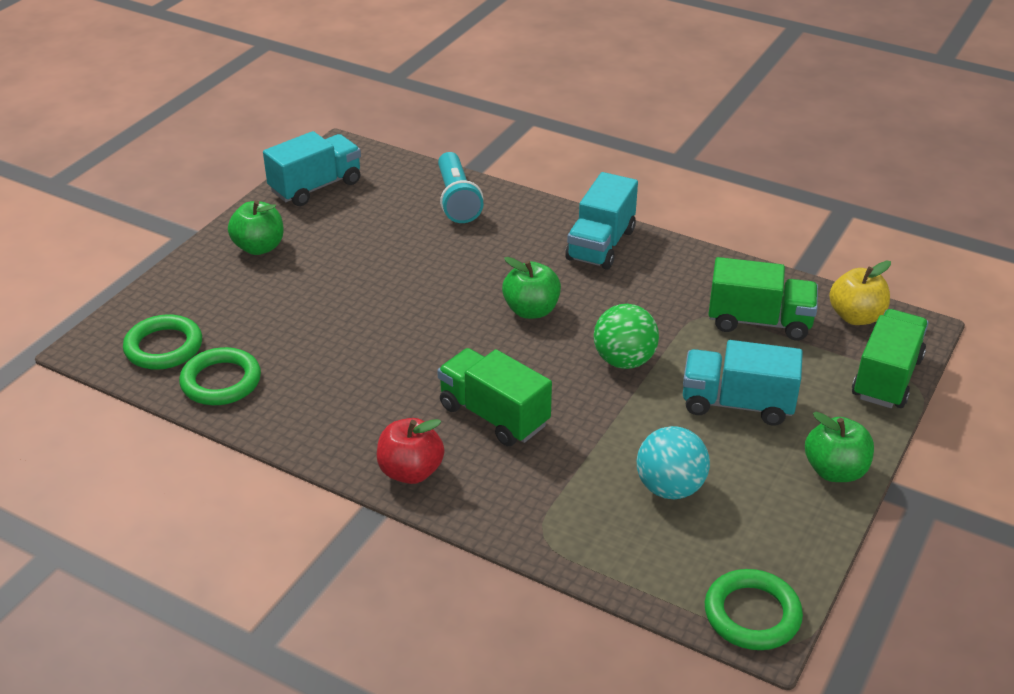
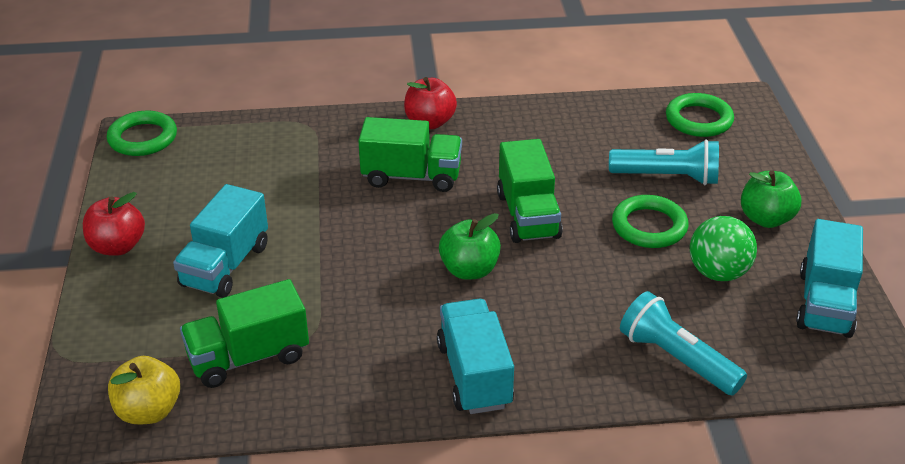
camera: 145 degrees right, 0 degrees up
(221, 381) = (625, 117): green ring -> green ring (649, 226)
(277, 310) = (667, 177): none -> turquoise flashlight
(624, 361) = (348, 261): green ball -> green ball (718, 273)
(670, 488) = (242, 184): turquoise ball -> none
(737, 404) = (225, 266): turquoise truck -> turquoise truck turned 135 degrees clockwise
(835, 471) = (117, 246): green apple -> red apple
(886, 378) = (95, 351): green truck -> green truck (528, 215)

